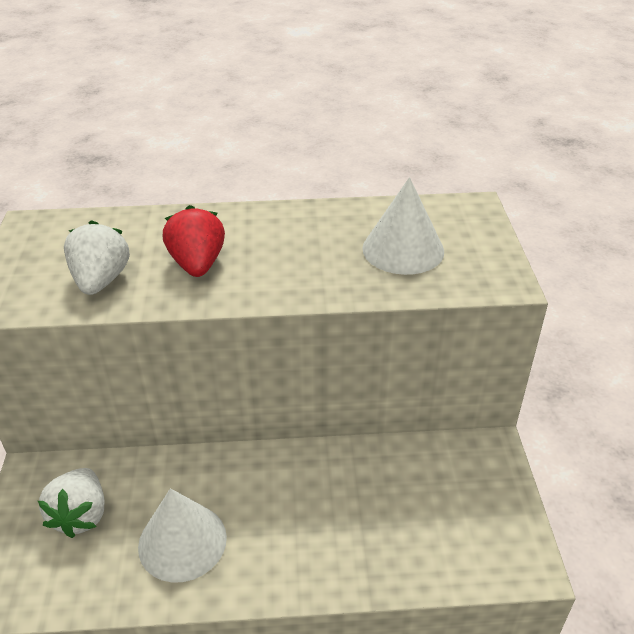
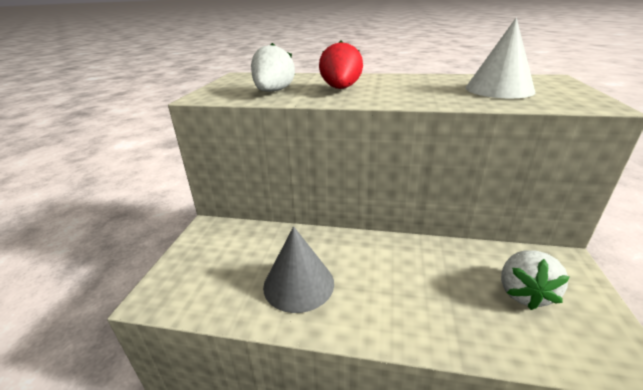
camera: 15 degrees right, 10 degrees down
(81, 515) = (230, 255): white strawberry -> white strawberry (523, 293)
(182, 541) = (298, 284): white cone -> grey cone

